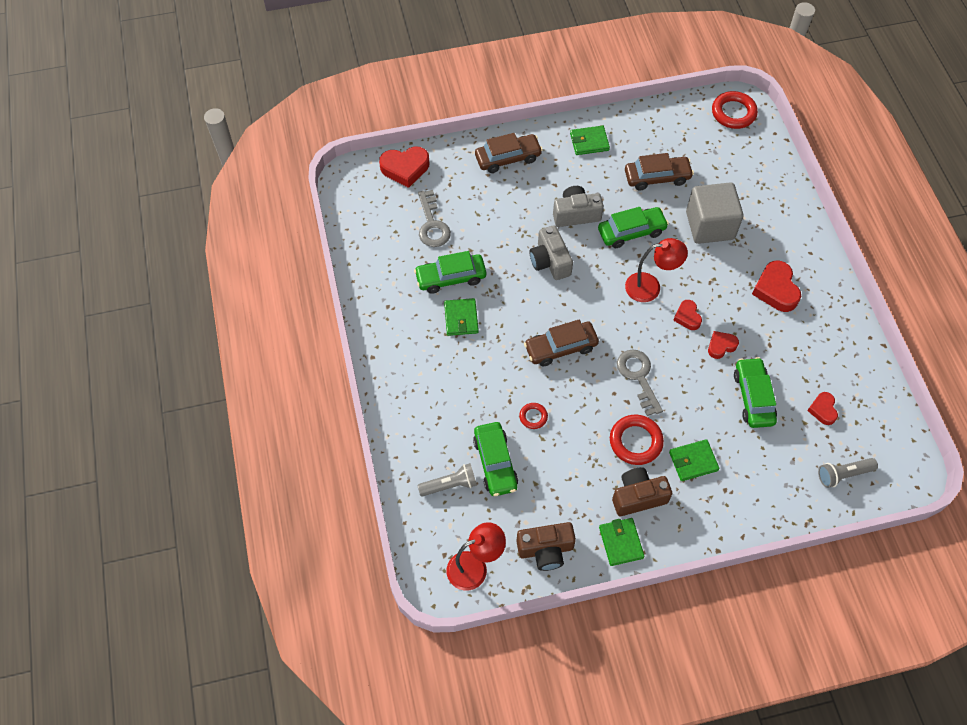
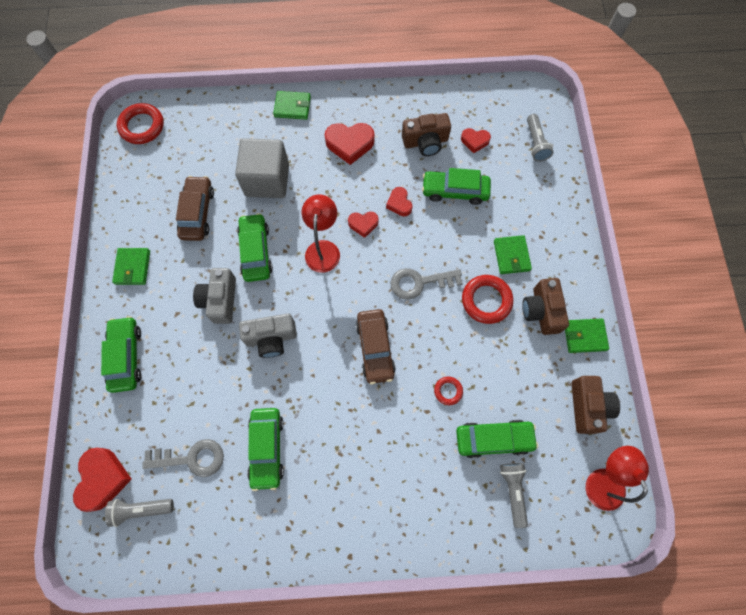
camera: 80 degrees left, 10 degrees up
(386, 200) = (141, 509): none -> grey flashlight
(461, 318) = (321, 445): green wallet -> green wallet (292, 107)
(508, 158) = (126, 356): brown car -> green car
(804, 361) = (425, 142): none -> brown camera

